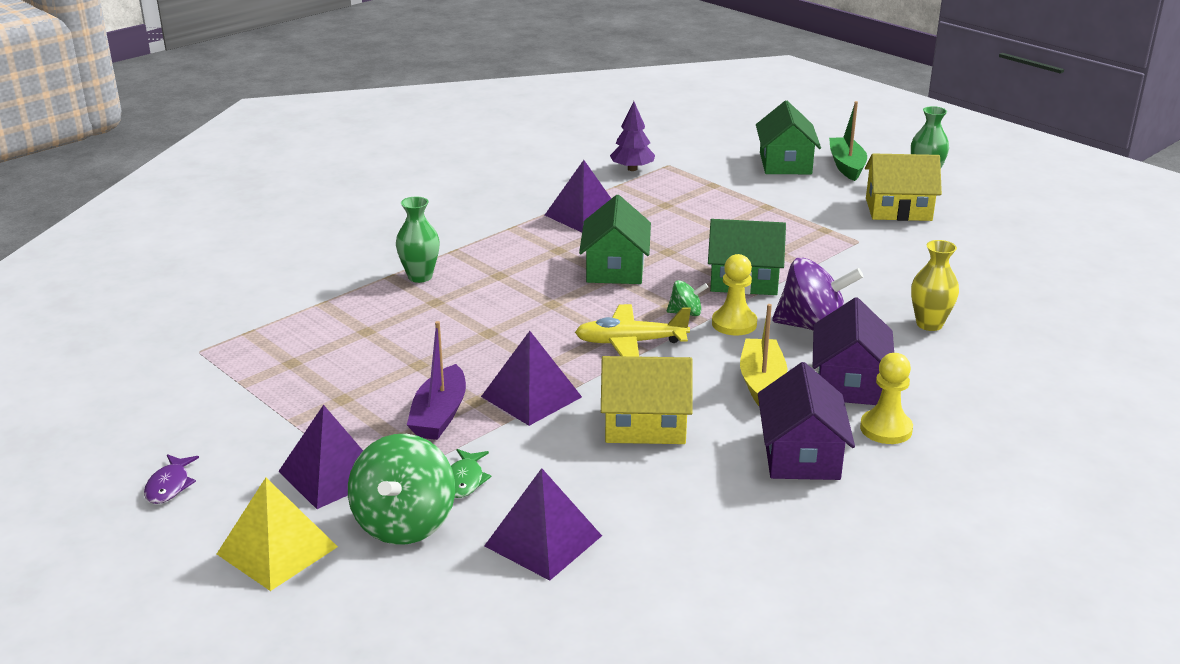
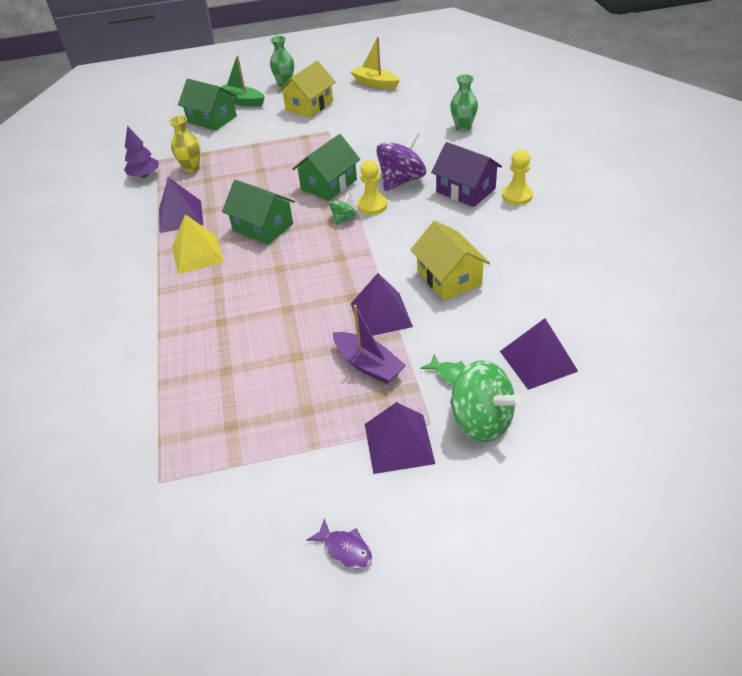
camera: 55 degrees left, 15 degrees up
(277, 550) = (471, 500): yellow pyramid -> yellow pyramid (197, 254)
(420, 277) = (177, 319): green vase -> green vase (463, 127)
(630, 343) = (356, 252): yellow plane -> none
(645, 424) = (449, 278): yellow house -> yellow house turned 60 degrees counterclockwise
(762, 383) = (441, 219): yellow boat -> yellow boat (375, 83)
(801, 455) = (520, 232): purple house -> none
(929, 324) = (433, 144): yellow vase -> yellow vase (191, 168)

